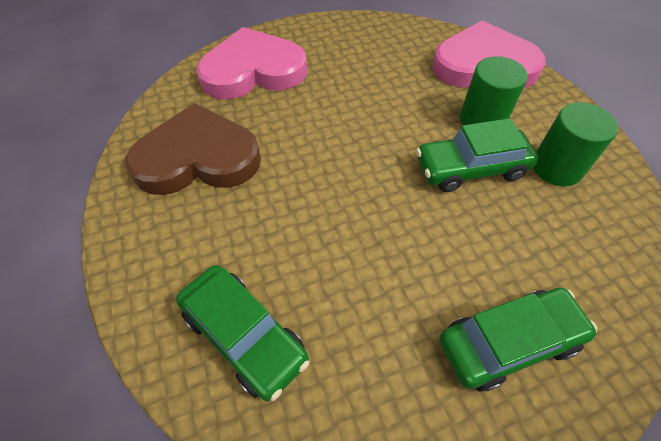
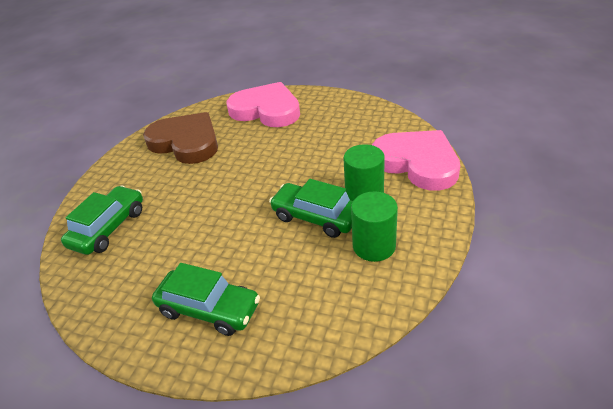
camera: 45 degrees right, 15 degrees down
(245, 336) = (109, 228): green car -> green car turned 150 degrees counterclockwise

